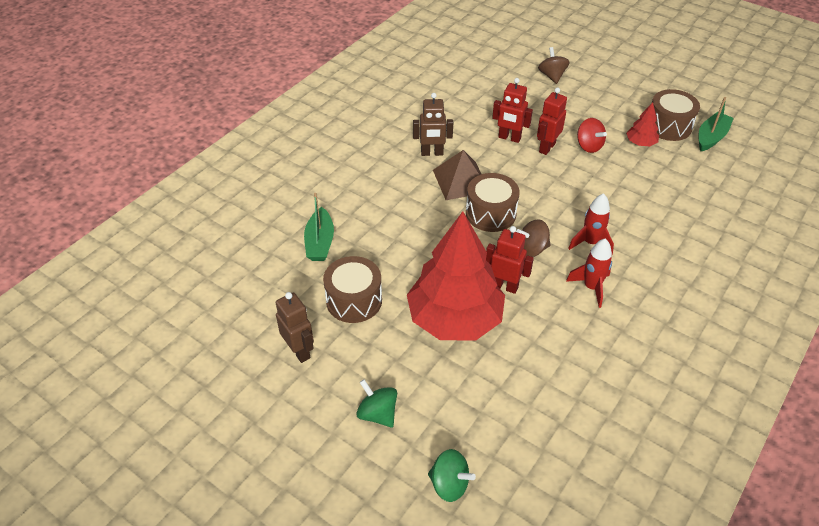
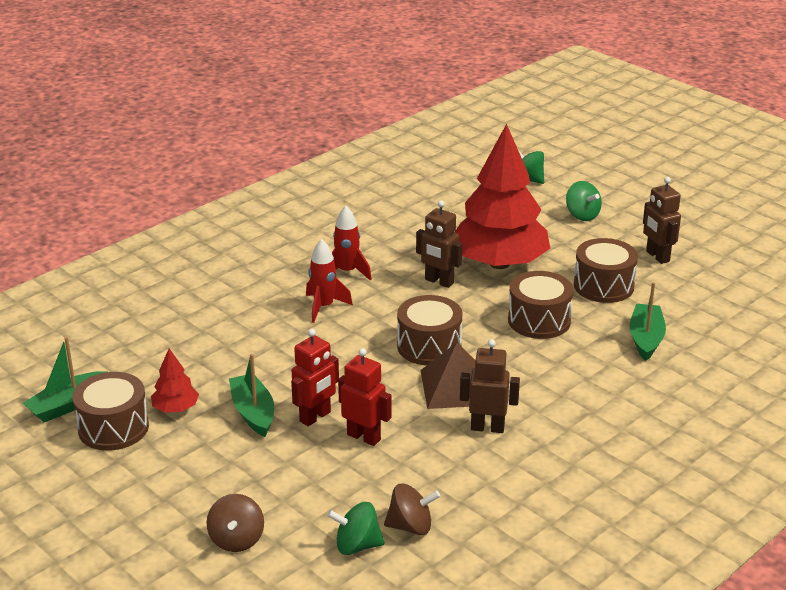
camera: 170 degrees left, 15 degrees down
(408, 251) = (539, 320): none -> brown drum
(487, 80) = (357, 545): none -> green spinning top
(504, 286) = (439, 281): red robot -> brown robot
(532, 249) = (394, 308): brown spinning top -> brown spinning top (410, 526)
(588, 146) = (253, 412): red spinning top -> green boat

